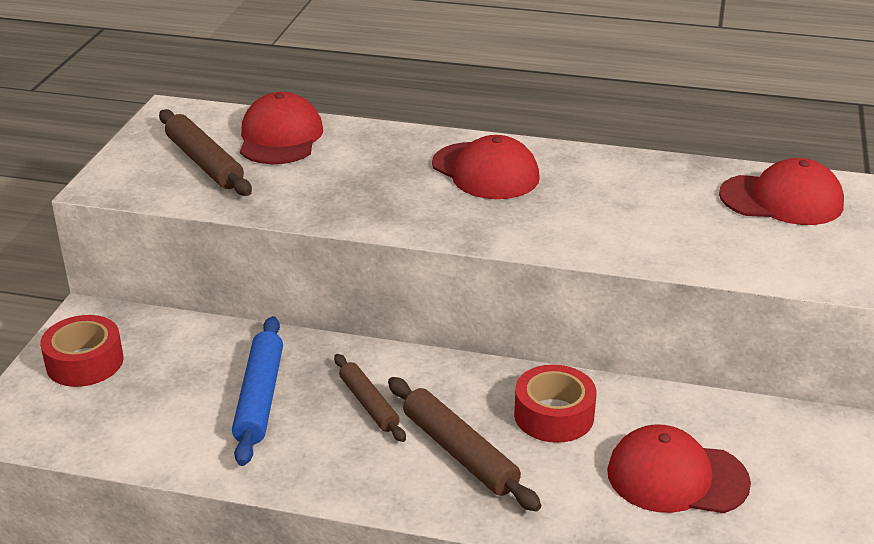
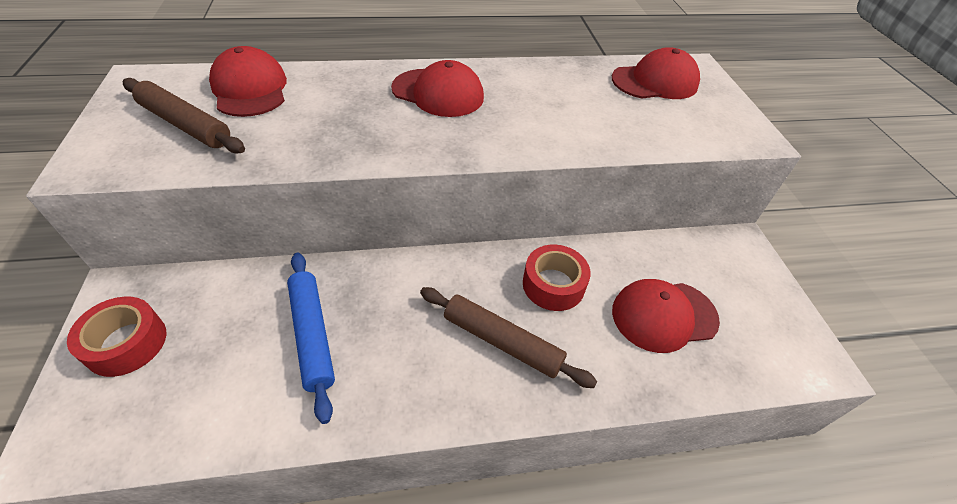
camera: 25 degrees left, 15 degrees up
(369, 404) = (409, 314): brown rolling pin -> none

